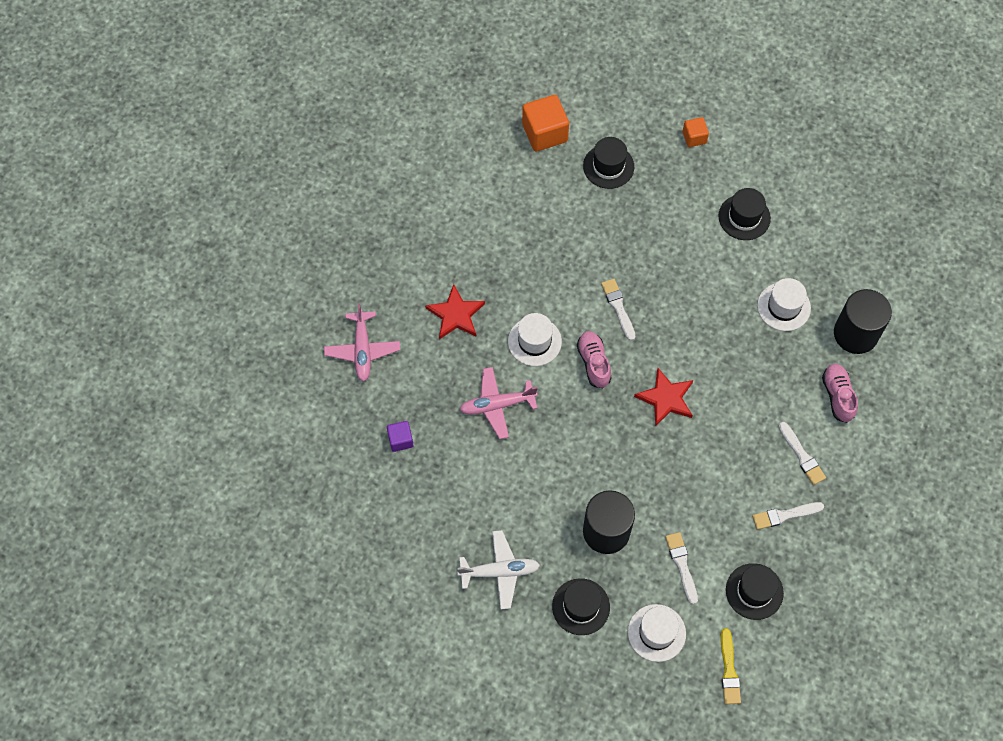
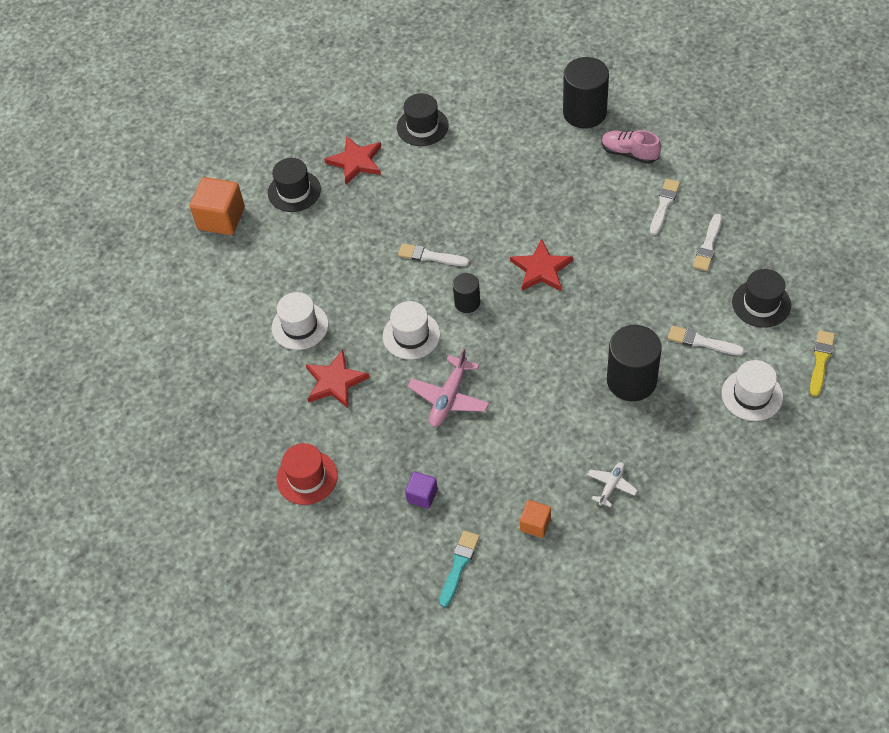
camera: 50 degrees left, 10 degrees down
(360, 502) = (459, 565): none -> turquoise brush
(362, 350) = (307, 477): pink plane -> red hat
(499, 571) = (611, 485): white plane -> white plane, size x0.59
(581, 606) = (689, 439): black hat -> none
(594, 363) = (467, 302): pink shoe -> black cylinder
(671, 191) = (356, 162): none -> red star
(694, 137) = (321, 119): orange cube -> orange cube (535, 524)
(729, 670) = (820, 361): yellow brush -> yellow brush turned 105 degrees counterclockwise
(783, 307) = (523, 145): white hat -> white hat (300, 326)
(802, 456) = (664, 205): white brush -> white brush turned 75 degrees counterclockwise

